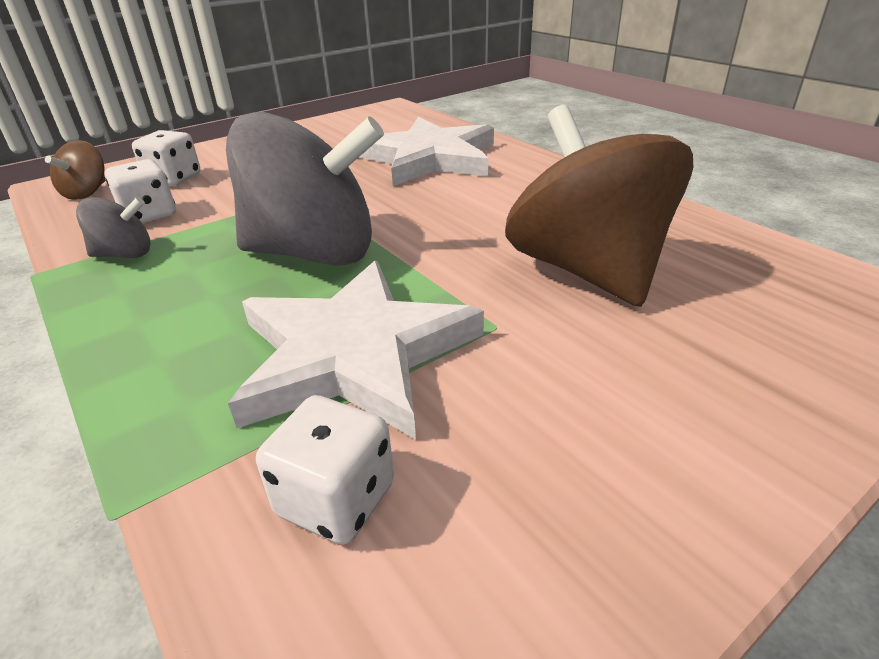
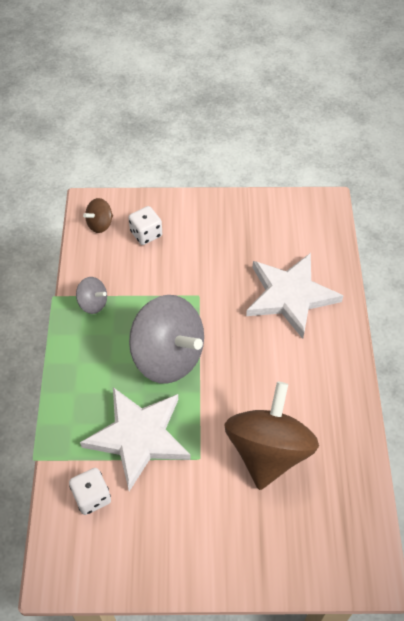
camera: 35 degrees right, 20 degrees up
(149, 215) = (118, 270): white dice -> none

